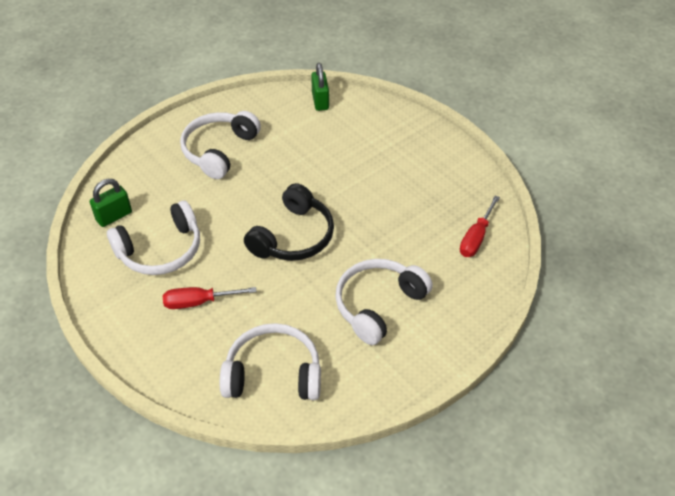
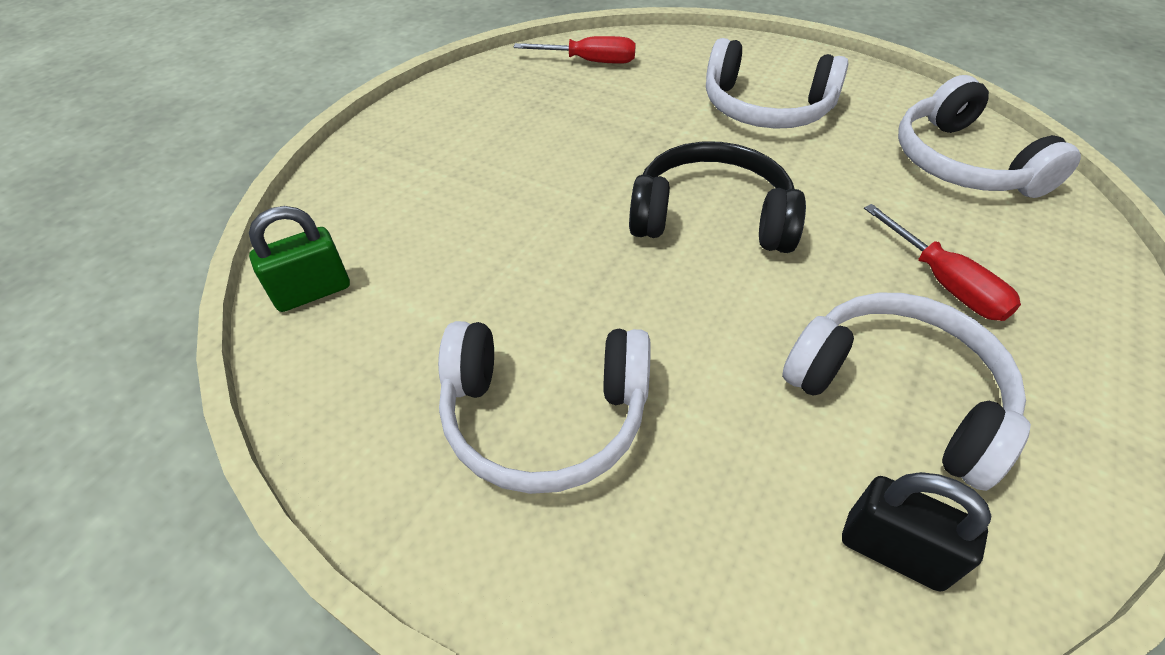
camera: 110 degrees left, 0 degrees up
(114, 216) = (893, 551): green padlock -> black padlock

